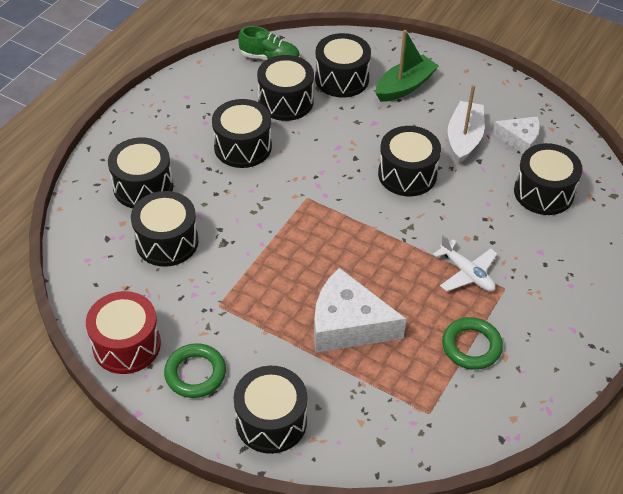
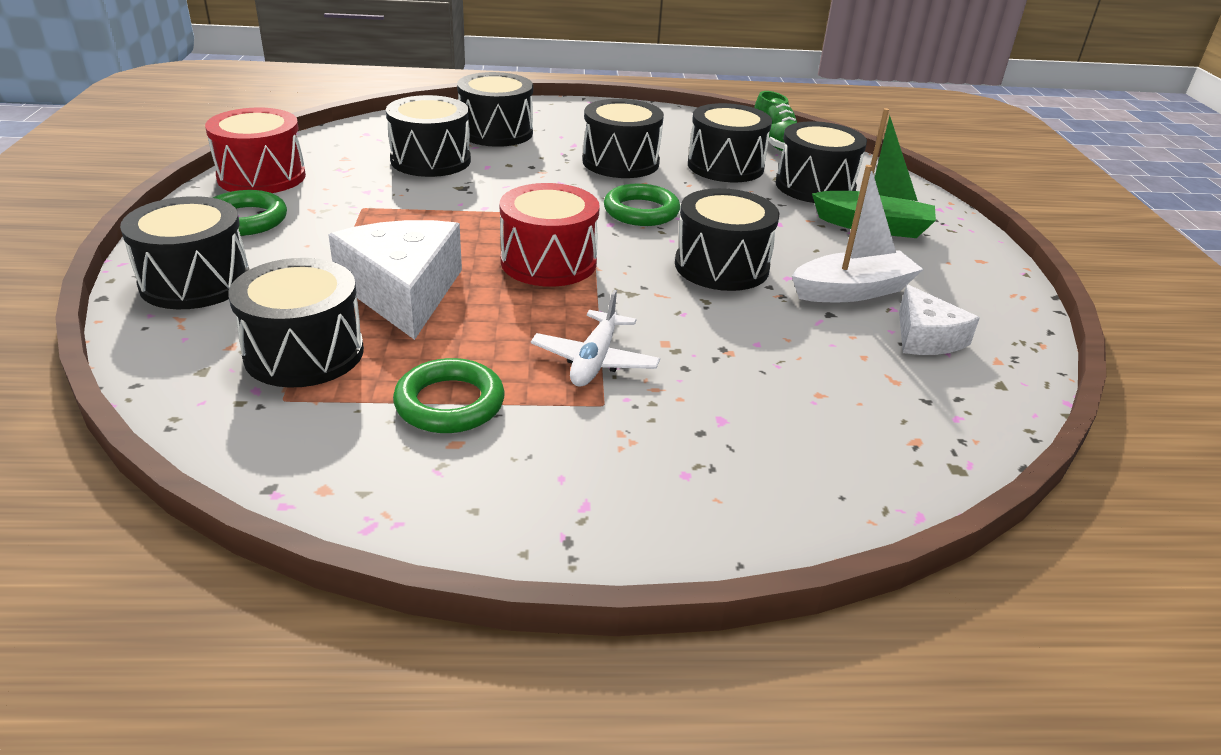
camera: 55 degrees right, 15 degrees down
(319, 173) = (641, 211): none -> green ring
(354, 245) = (548, 262): none -> red drum
(543, 192) = (852, 388): black drum -> black drum (304, 353)

